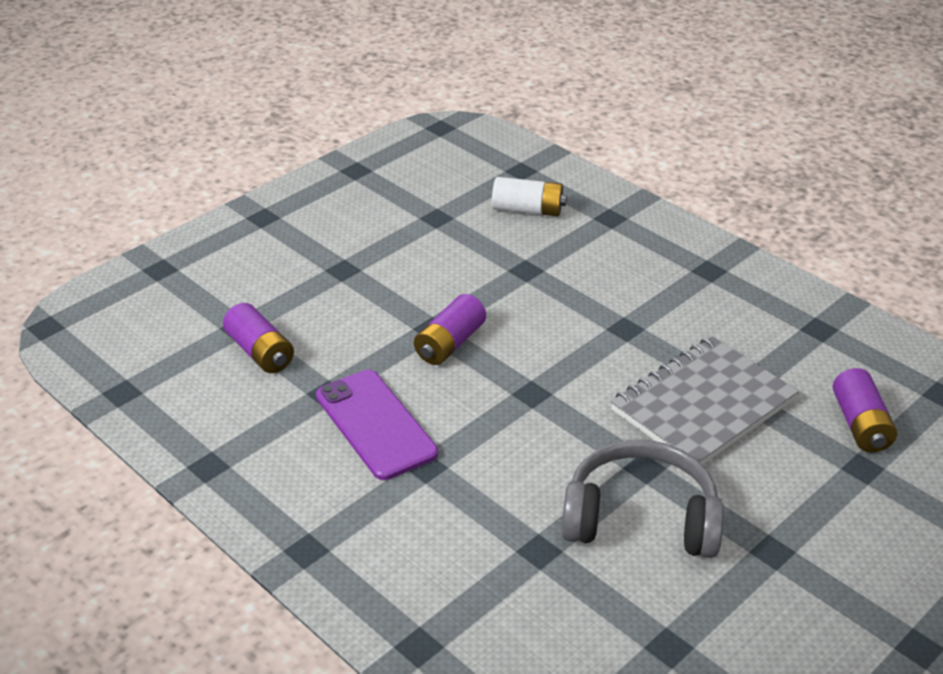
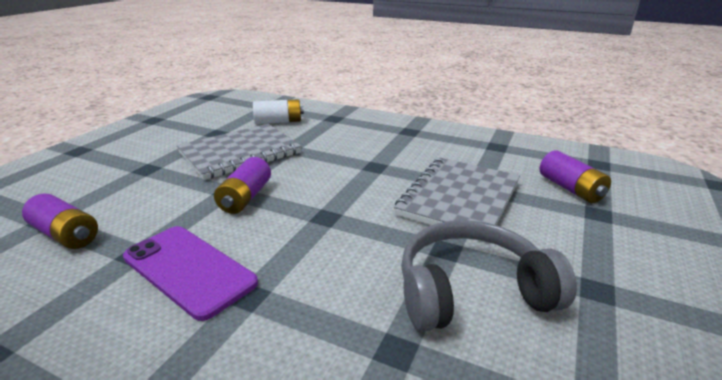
camera: 20 degrees left, 10 degrees down
(460, 266) = (240, 153): none -> grey notebook

